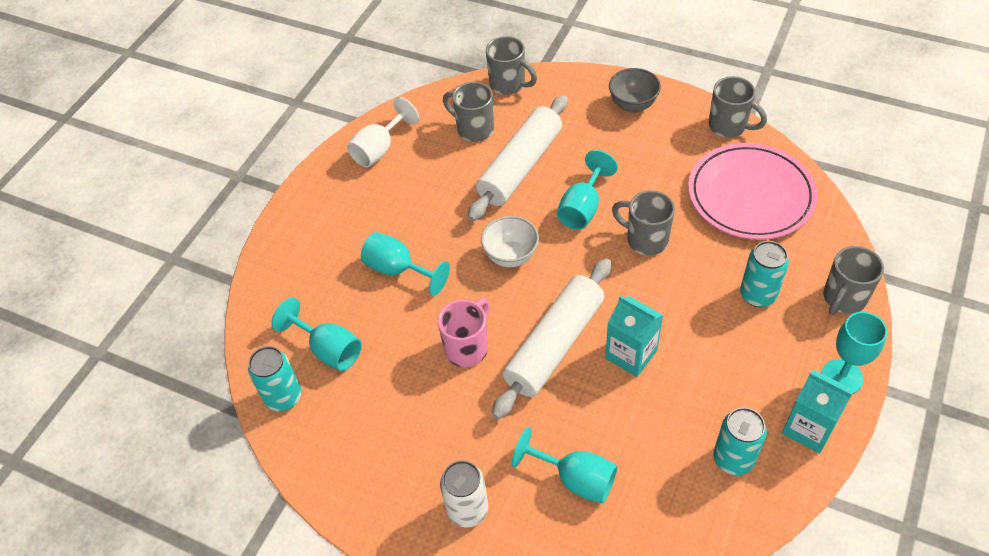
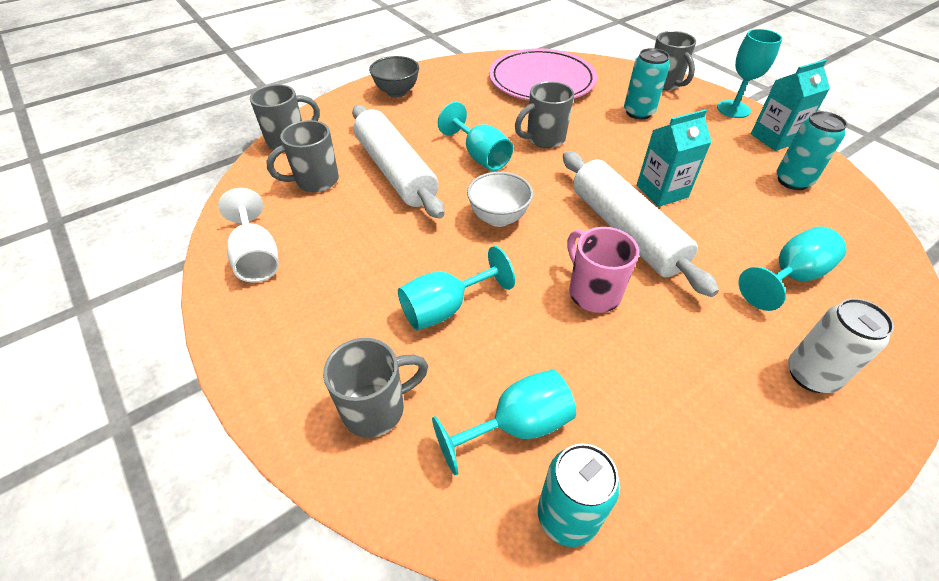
camera: 65 degrees left, 5 degrees down
(729, 126) = (467, 64): grey mug -> grey mug (376, 408)

